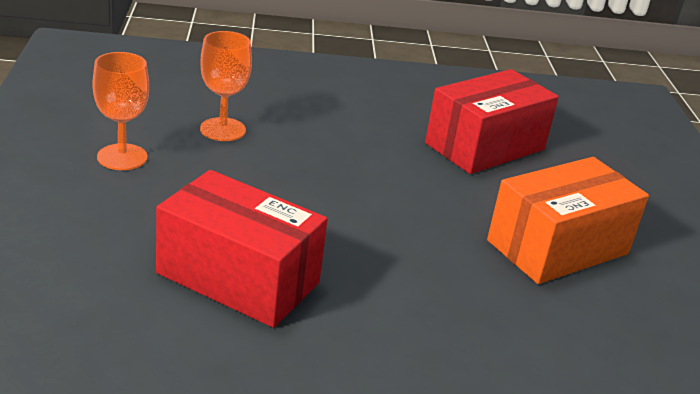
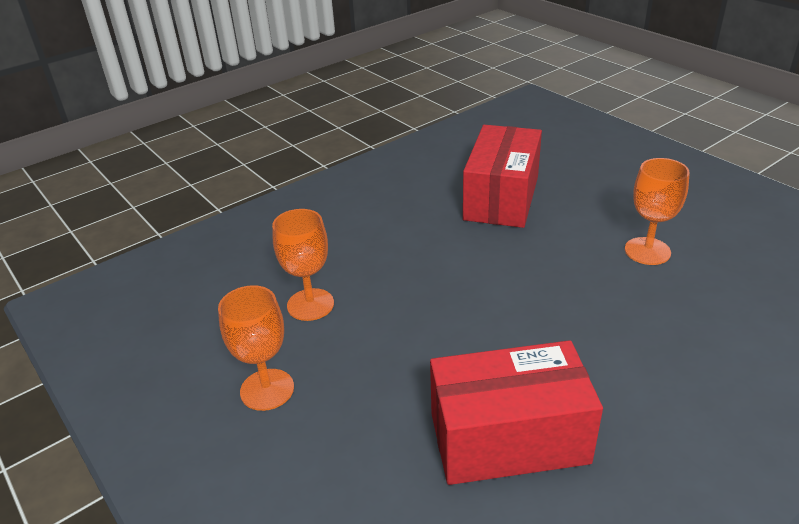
camera: 30 degrees left, 5 degrees up
(558, 247) = (647, 251): orange box -> orange goblet

